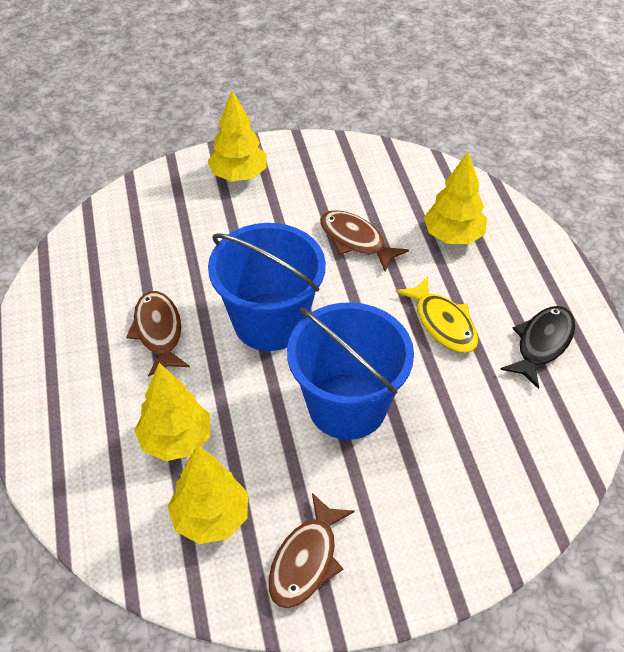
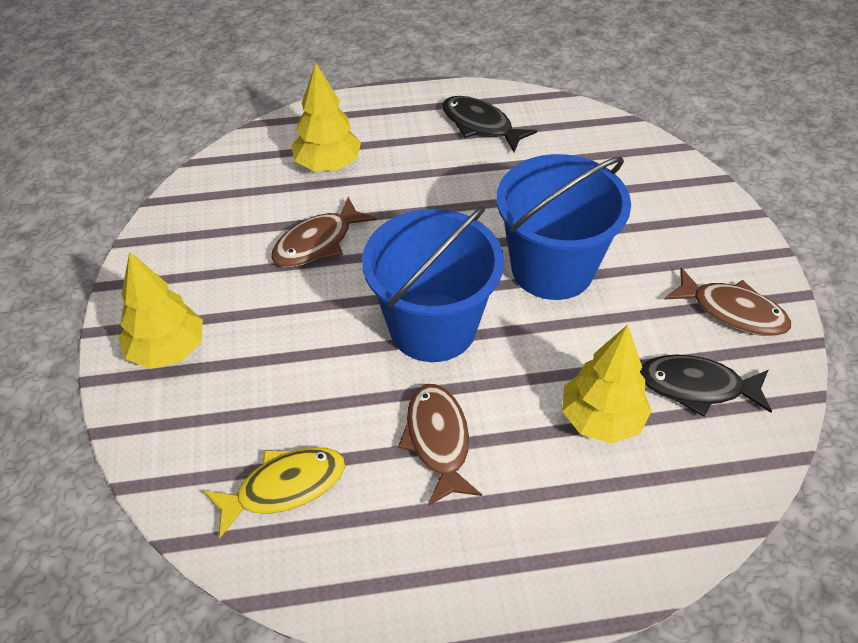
camera: 85 degrees left, 0 degrees up
(158, 332) = (438, 440): brown fish -> brown fish turned 90 degrees clockwise
(211, 518) = (696, 387): yellow tree -> black fish
(443, 323) = (449, 187): yellow fish -> yellow fish (284, 487)

